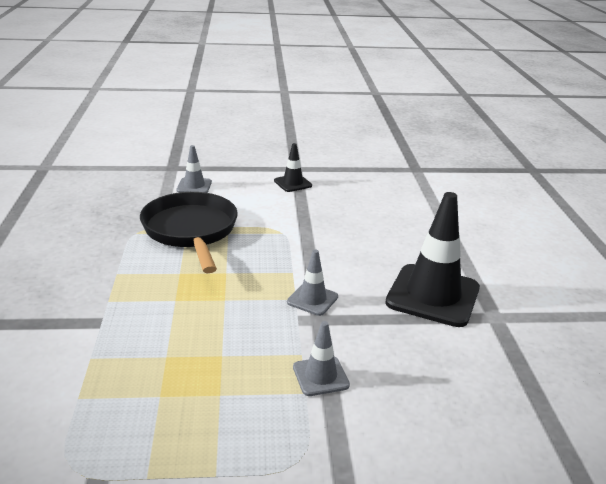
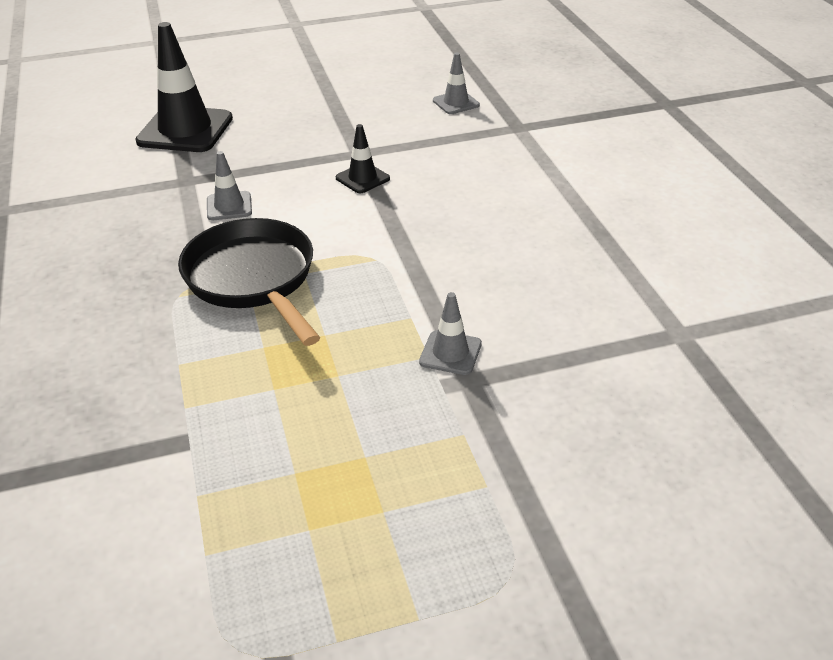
camera: 10 degrees left, 10 degrees up
(320, 376) = (497, 459): grey traffic cone -> grey traffic cone (456, 103)
(433, 295) = (597, 318): black traffic cone -> black traffic cone (185, 130)

